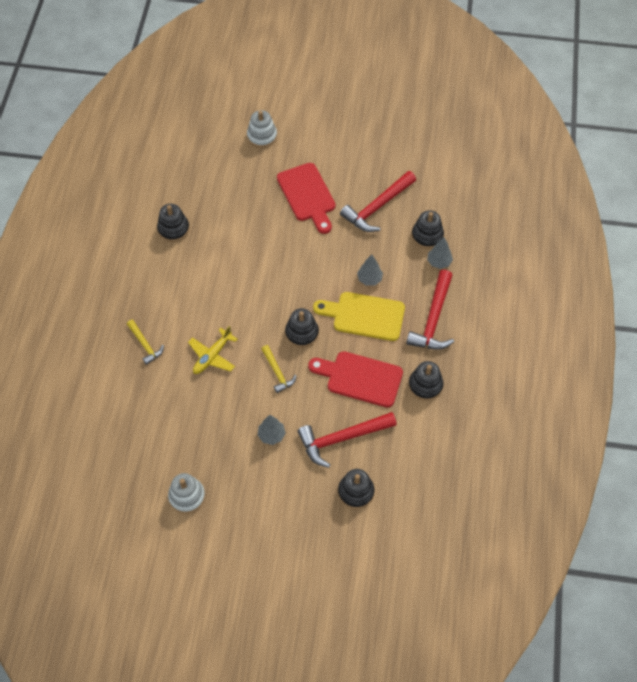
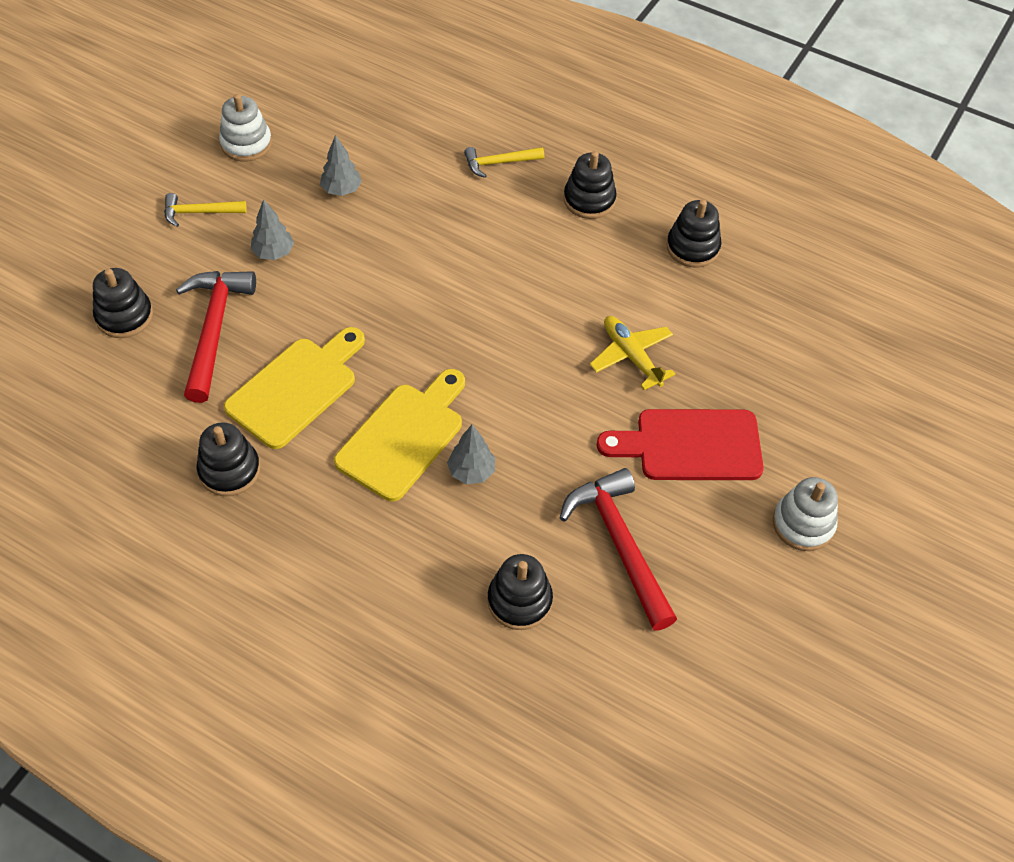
camera: 110 degrees right, 5 degrees down
(212, 356) = (439, 227): yellow plane -> yellow plane (631, 356)
(262, 136) = (853, 423): white stacking toy -> white stacking toy (803, 524)
(277, 372) = (368, 291): yellow hammer -> yellow hammer (199, 212)
(302, 333) = (418, 343): black stacking toy -> black stacking toy (589, 200)
(360, 378) = (296, 388): red cutting board -> yellow cutting board
(433, 319) = (341, 534): red hammer -> none
(439, 262) = (453, 595): grey tree -> grey tree (341, 190)

